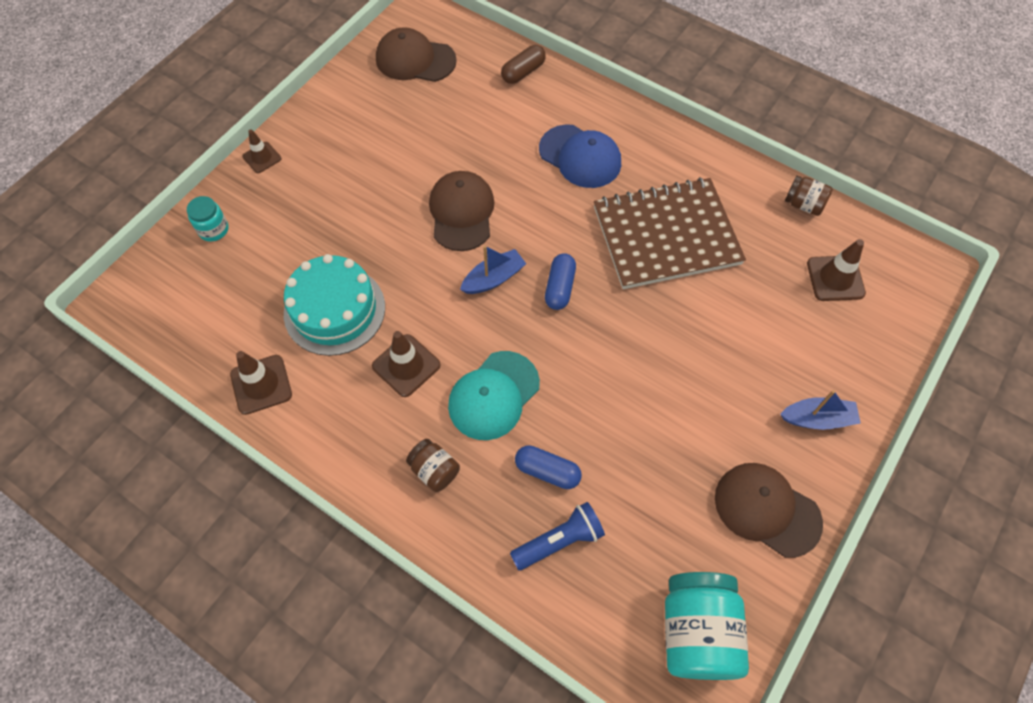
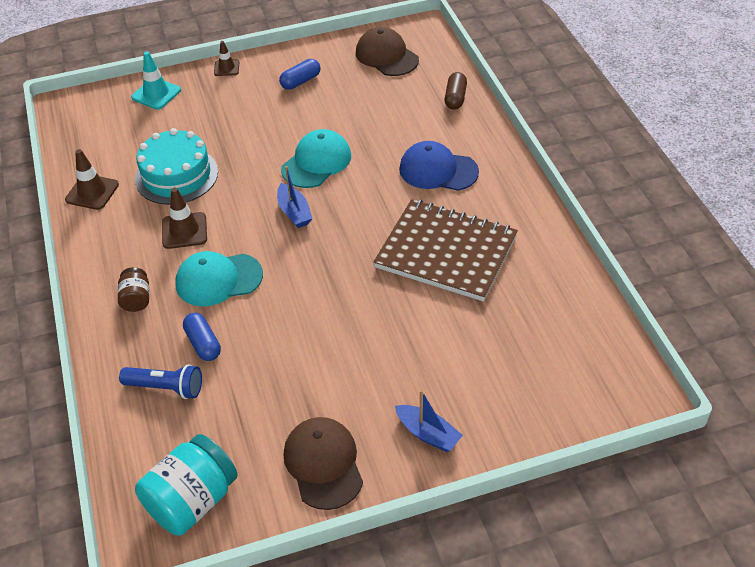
camera: 40 degrees right, 15 degrees down
(213, 229) = (156, 94): turquoise jar -> turquoise traffic cone
(462, 212) = (316, 162): brown cap -> turquoise cap
(493, 278) = (294, 212): blue boat -> blue boat turned 60 degrees clockwise
(523, 72) = (455, 98): brown capsule -> brown capsule turned 75 degrees counterclockwise
(559, 287) = (332, 242): blue capsule -> blue capsule (300, 81)
(580, 157) = (438, 170): blue cap -> blue cap turned 120 degrees clockwise
(803, 204) = (581, 291): brown jar -> none
(835, 278) = (550, 353): brown traffic cone -> none

